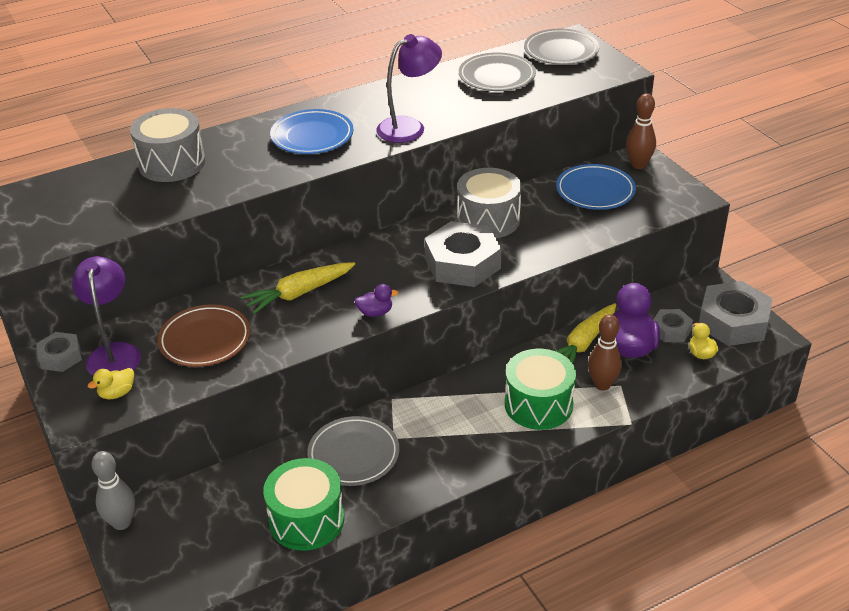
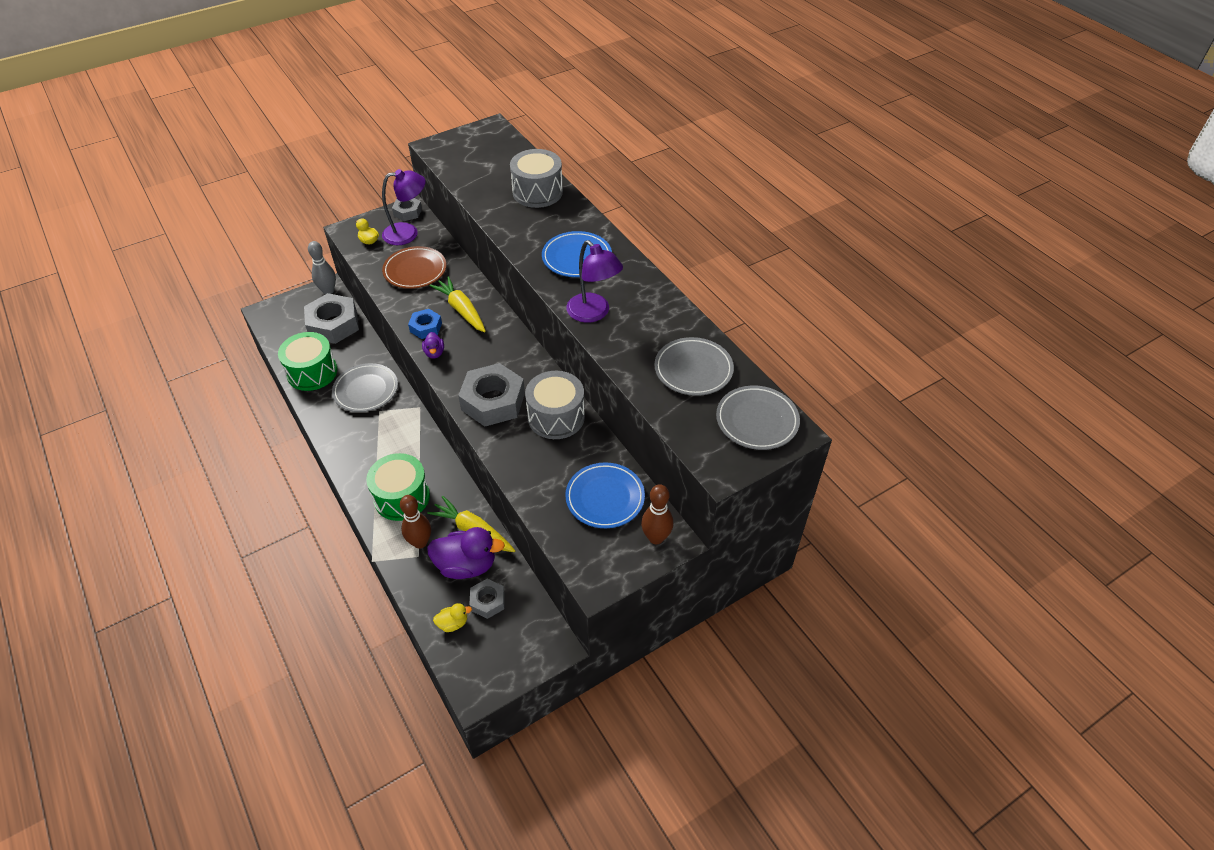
camera: 85 degrees right, 10 degrees up
(326, 322) = (426, 327): none -> blue nut
(733, 322) = (497, 657): grey nut -> grey nut (333, 324)

